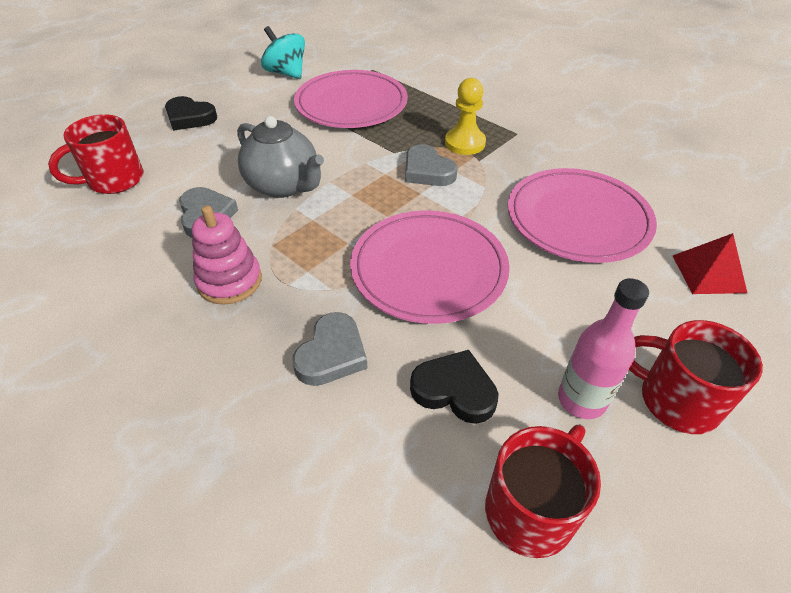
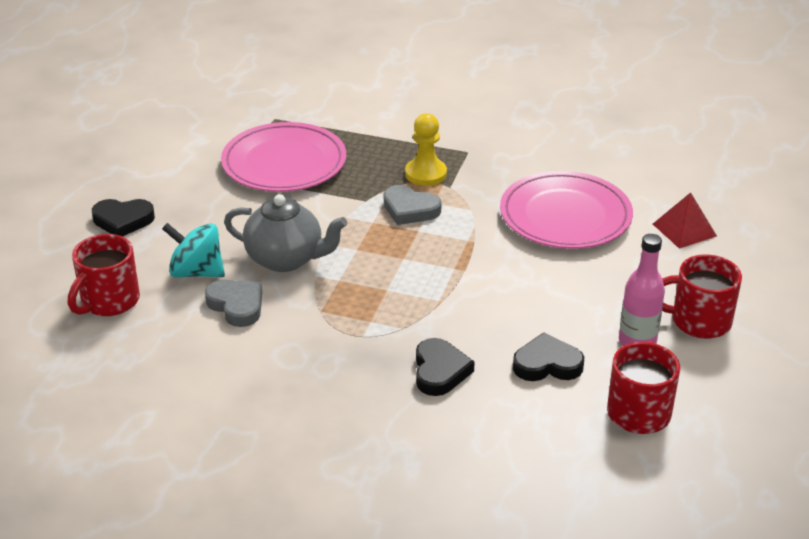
camera: 25 degrees left, 10 degrees down
(229, 281) = (310, 348): pink stacking toy -> none
(286, 73) = (183, 145): turquoise spinning top -> turquoise spinning top (196, 272)
(332, 354) = (440, 371): grey heart -> black heart
(428, 270) = (470, 290): pink plate -> none

